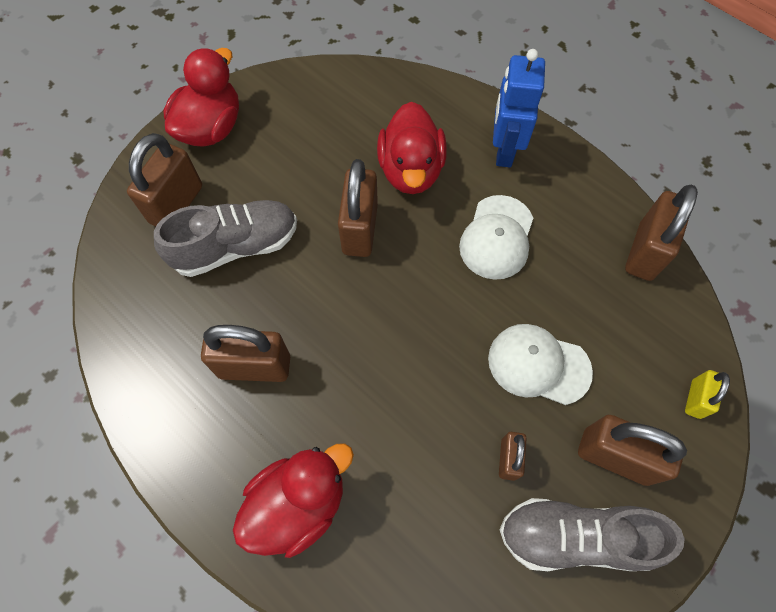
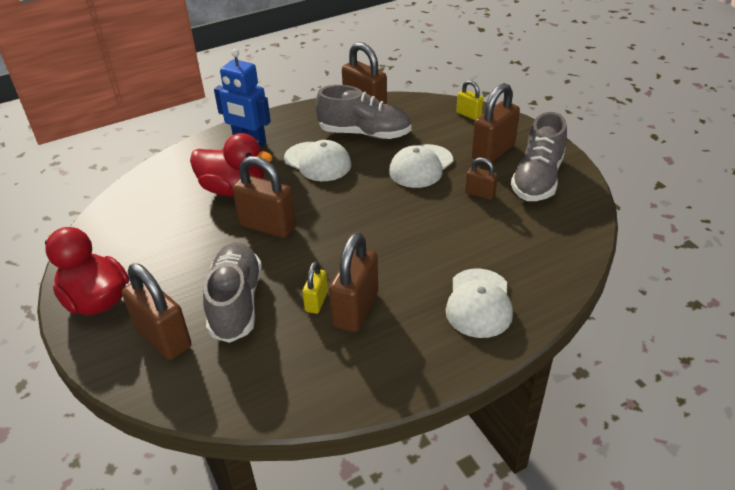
camera: 70 degrees left, 25 degrees down
(256, 322) = (316, 302): none -> yellow padlock
(298, 504) = (479, 303): red duck -> white cap
(582, 271) = (364, 133): none -> grey shoe

